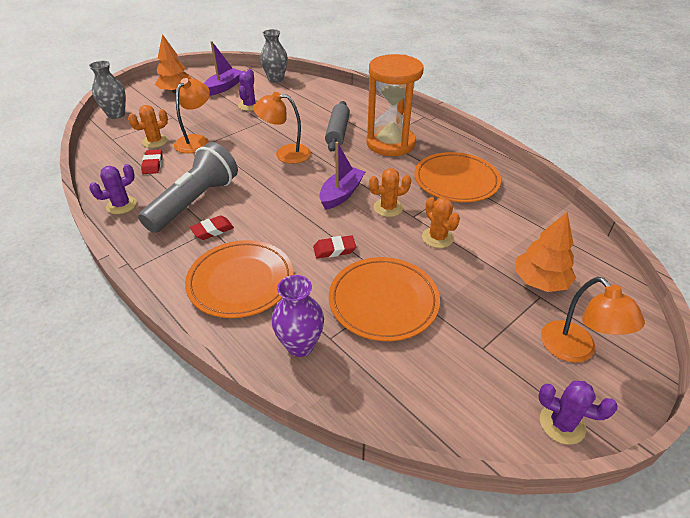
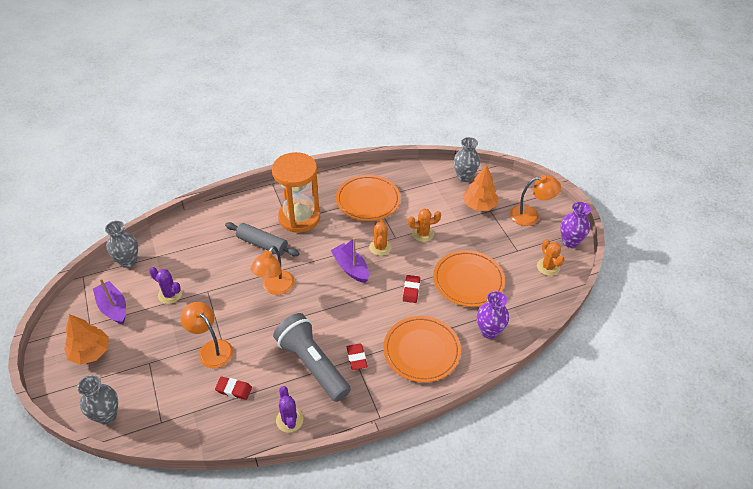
camera: 70 degrees left, 5 degrees up
(155, 141) = (191, 383): orange cactus -> orange cactus (548, 267)
(562, 424) = (570, 242): purple cactus -> purple vase
(582, 253) = (464, 176): none -> grey vase

